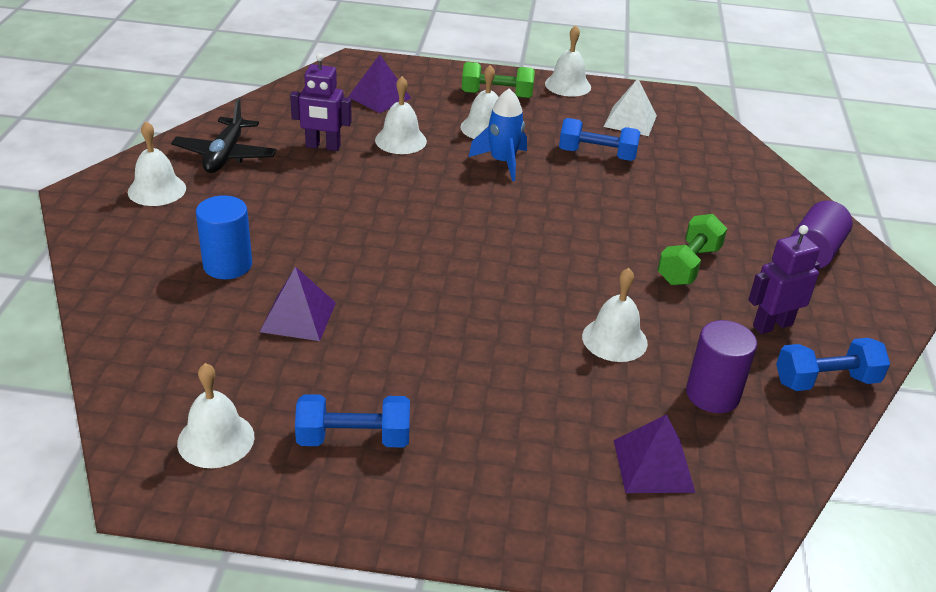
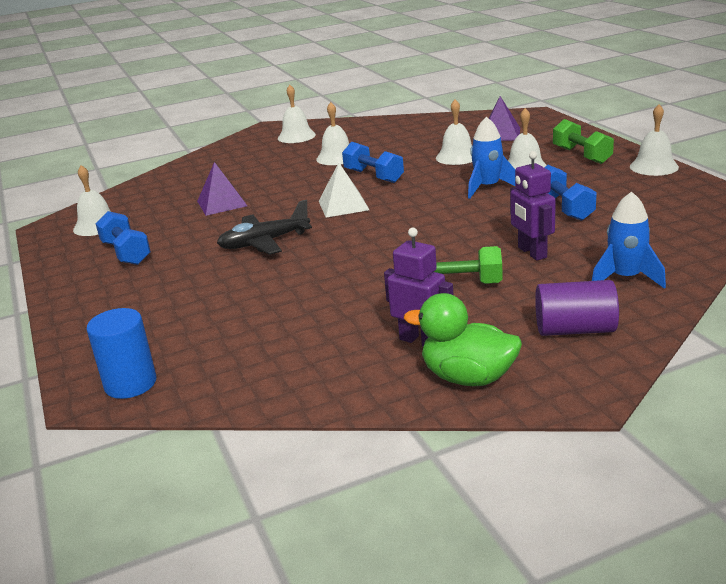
camera: 65 degrees right, 10 degrees down
(225, 155) = (357, 133): black plane -> black plane (264, 242)
(227, 265) = (248, 173): blue cylinder -> blue cylinder (130, 384)
(323, 146) = (409, 145): purple robot -> purple robot (531, 253)
(614, 339) = (314, 289): white bell -> white bell (336, 157)
(630, 121) = (647, 201): white pyramid -> white pyramid (343, 205)
(653, 465) = (182, 344): purple pyramid -> none
(712, 395) = (289, 342): purple cylinder -> none
(753, 195) = (625, 278): none -> blue rocket
(826, 381) = (368, 385): blue dumbbell -> blue dumbbell (373, 176)
(849, 329) = (468, 378): none -> green duck

